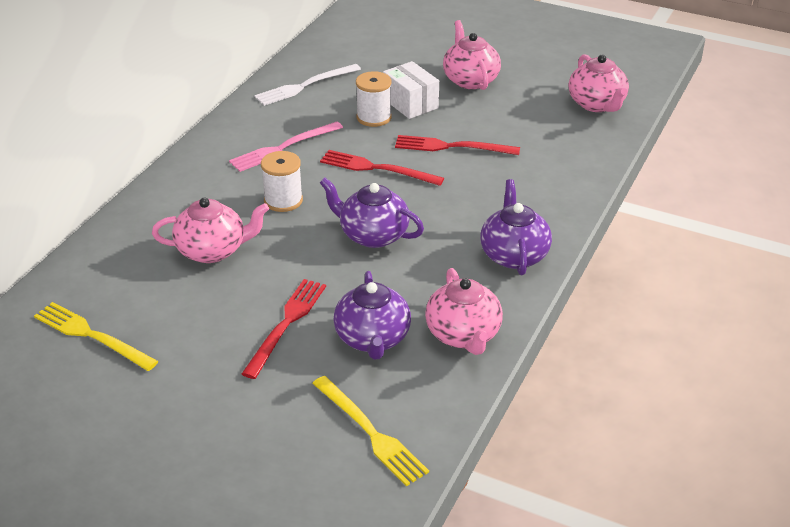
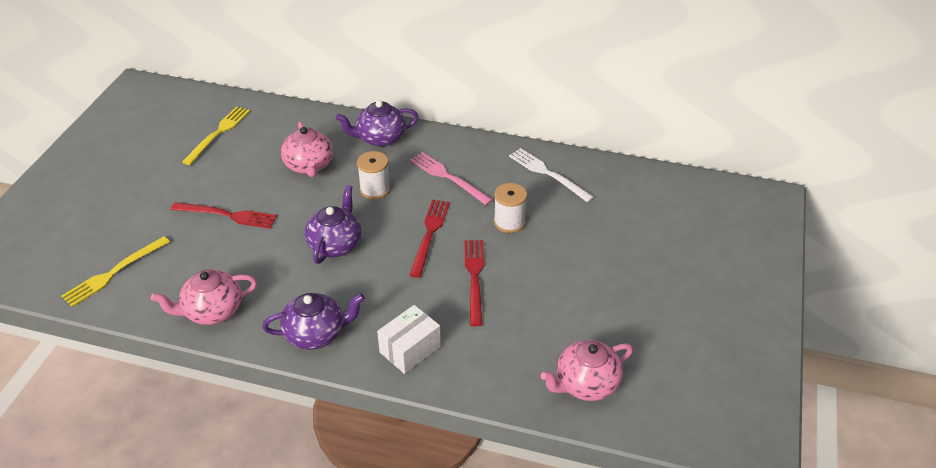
camera: 80 degrees right, 5 degrees up
(372, 339) = (210, 261): purple teapot -> purple teapot (380, 138)
(410, 103) = (540, 242): white box -> white box (410, 349)
(470, 80) = (598, 279): pink teapot -> none

